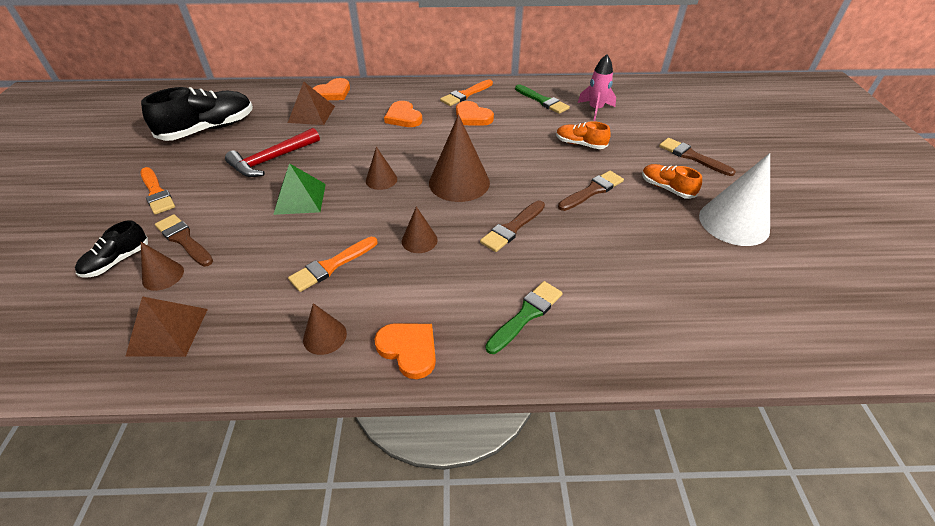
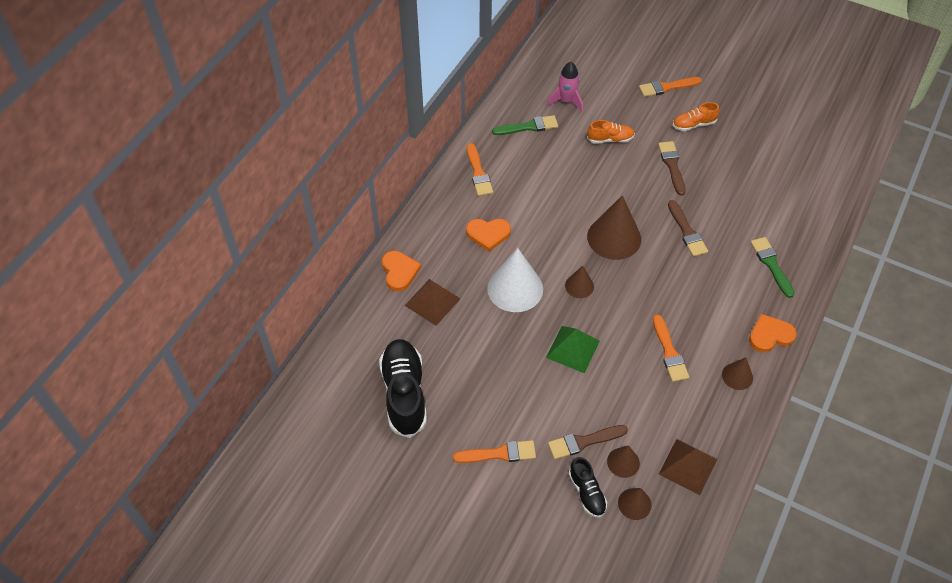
camera: 60 degrees left, 10 degrees up
(272, 159) = (498, 354): red hammer -> none
(419, 240) = (670, 290): brown cone -> brown cone (634, 504)
(472, 117) = (521, 186): orange heart -> none
(580, 144) = (610, 139): orange shoe -> orange shoe turned 150 degrees counterclockwise
(691, 156) = (666, 87): brown brush -> orange brush
(733, 222) = (747, 115): white cone -> white cone (515, 288)

